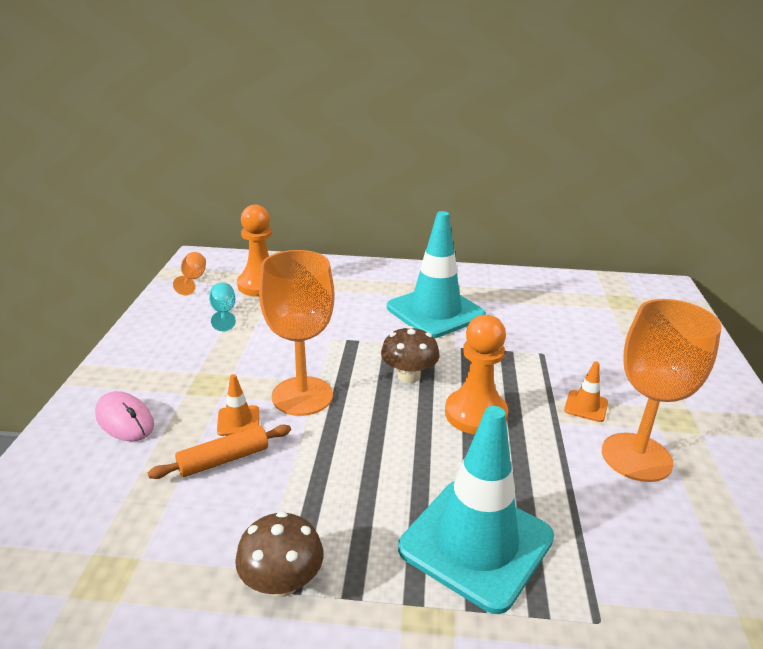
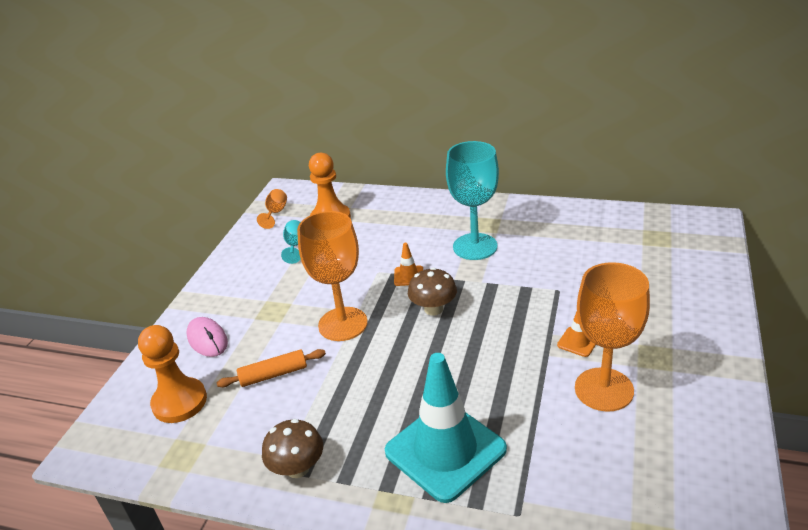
camera: 15 degrees right, 5 degrees up
(238, 421) = (290, 343): orange traffic cone -> orange traffic cone (408, 276)
(435, 312) = (475, 246): turquoise traffic cone -> turquoise goblet
(475, 414) = (479, 345): orange pawn -> orange pawn (179, 402)

